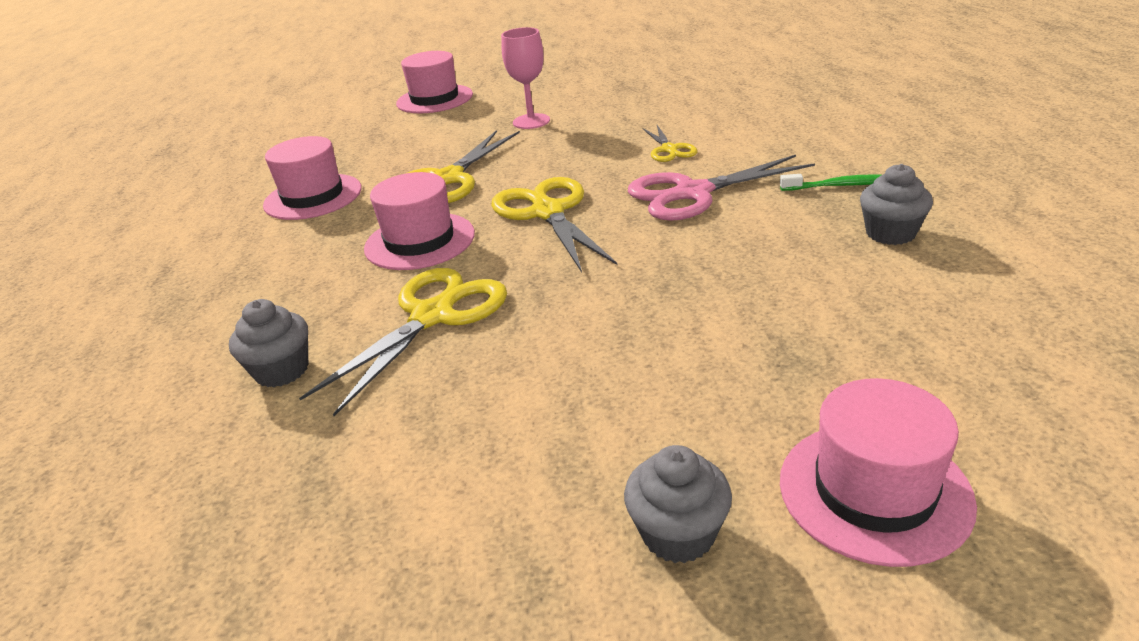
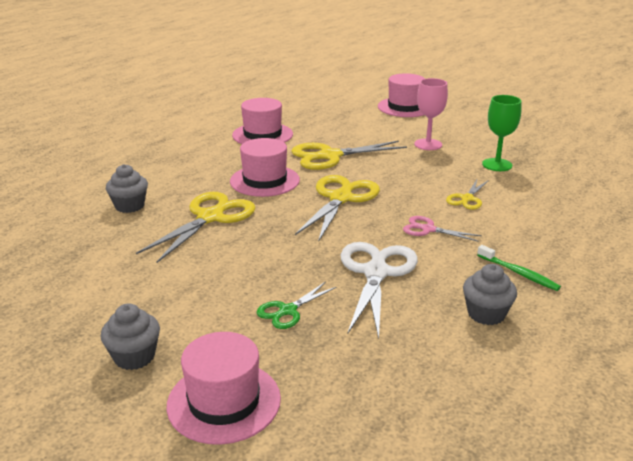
camera: 40 degrees right, 5 degrees down
(432, 316) = (210, 217): yellow scissors -> yellow scissors turned 45 degrees counterclockwise
(633, 109) = (497, 165): none -> green goblet
(693, 193) = (428, 229): pink scissors -> pink scissors, size x0.54
(731, 351) = (287, 311): none -> green scissors
(732, 259) = (376, 273): none -> white scissors

